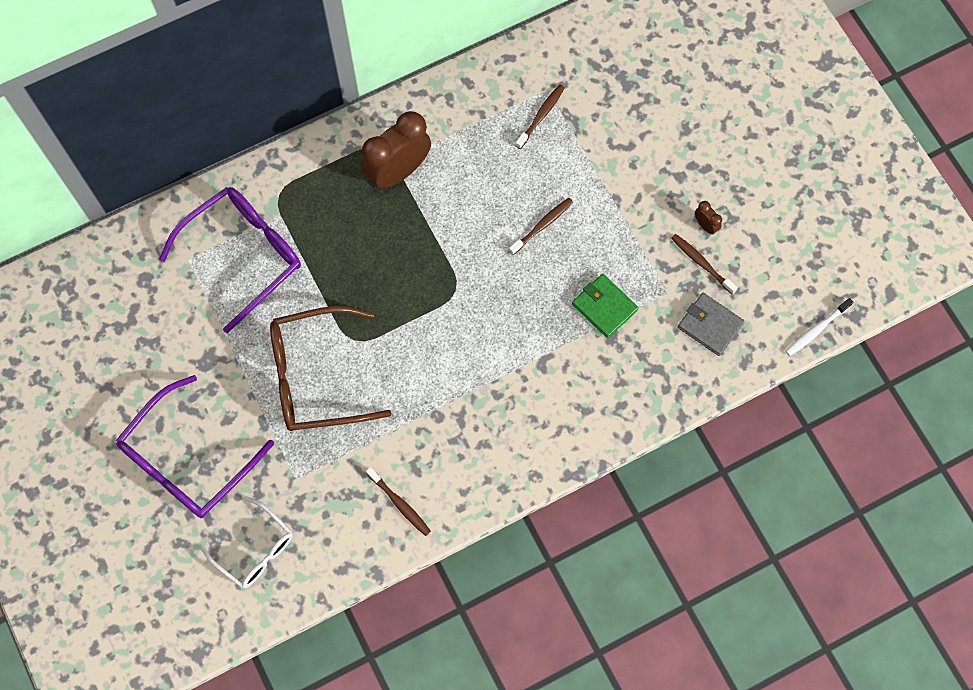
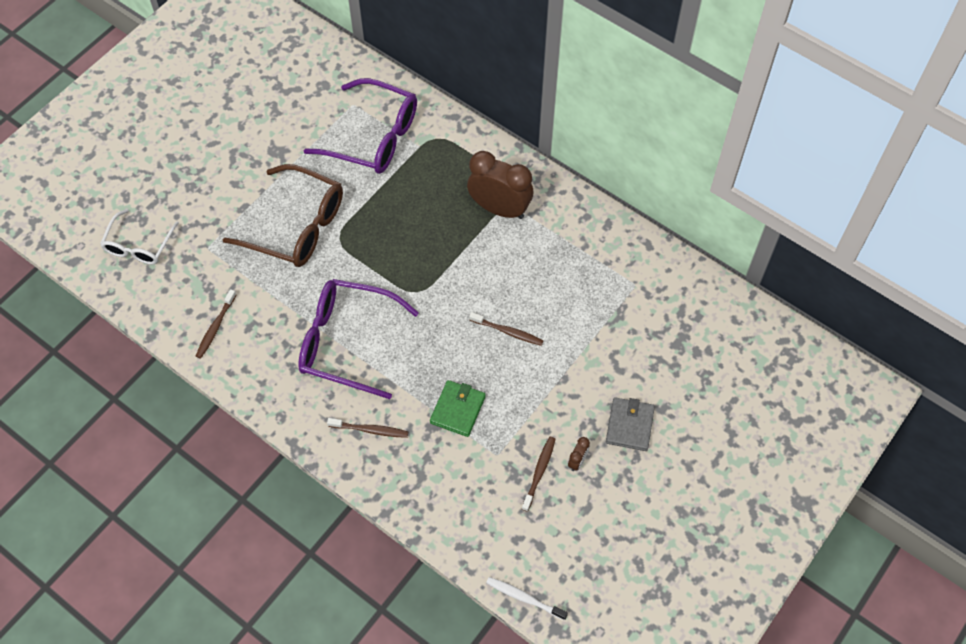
camera: 65 degrees right, 10 degrees down
(187, 460) = (192, 172): purple glasses -> purple glasses (347, 342)
(316, 376) = (296, 226): brown glasses -> brown glasses turned 150 degrees clockwise
(541, 116) = (608, 290): brown toothbrush -> brown toothbrush (370, 430)
(710, 325) = (483, 503): grey wallet -> grey wallet (629, 425)

